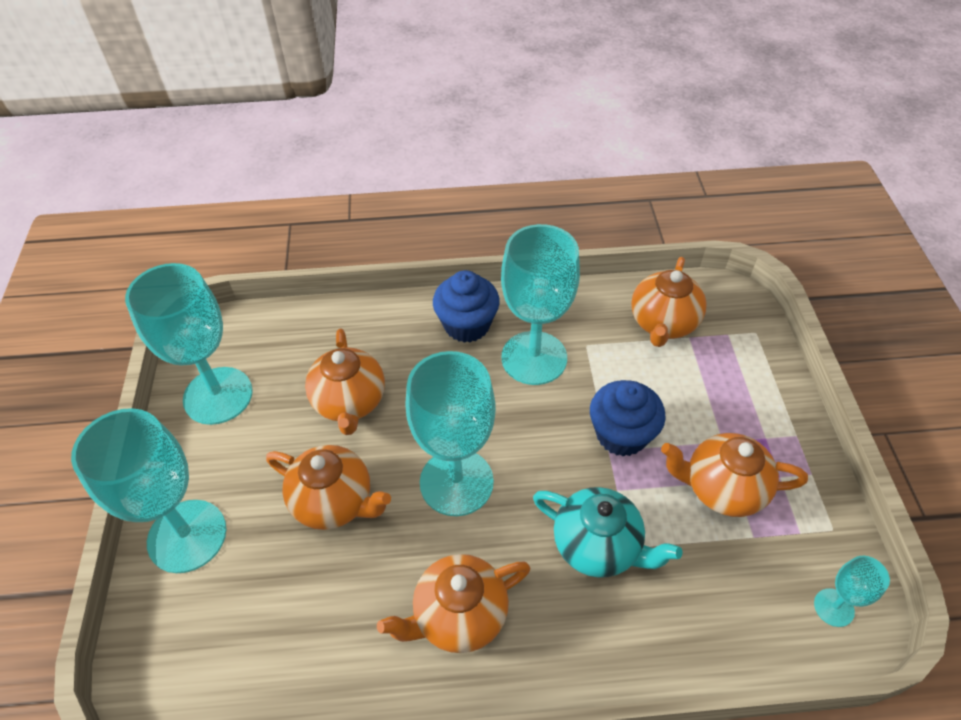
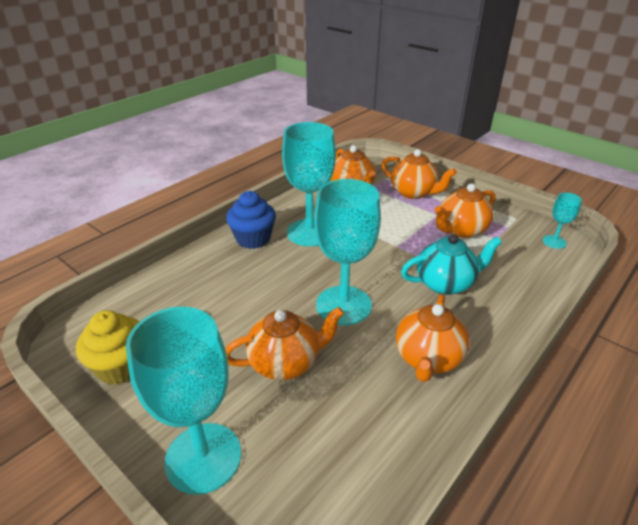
camera: 45 degrees left, 15 degrees down
(218, 395) = (121, 367): turquoise goblet -> yellow cupcake
(349, 402) = (228, 311): orange teapot -> orange teapot (413, 192)
(621, 434) = (394, 237): blue cupcake -> none

